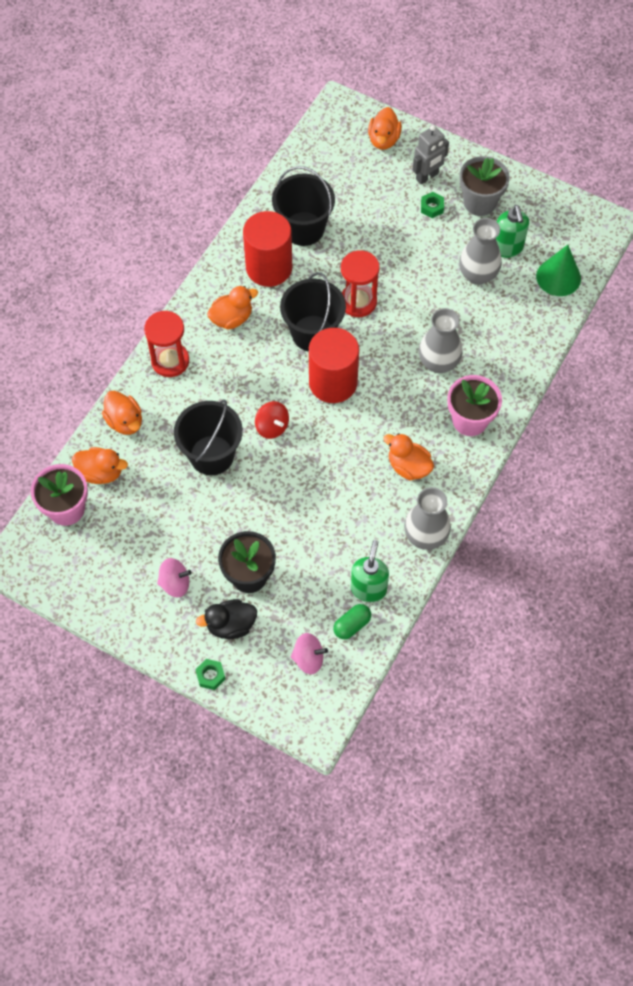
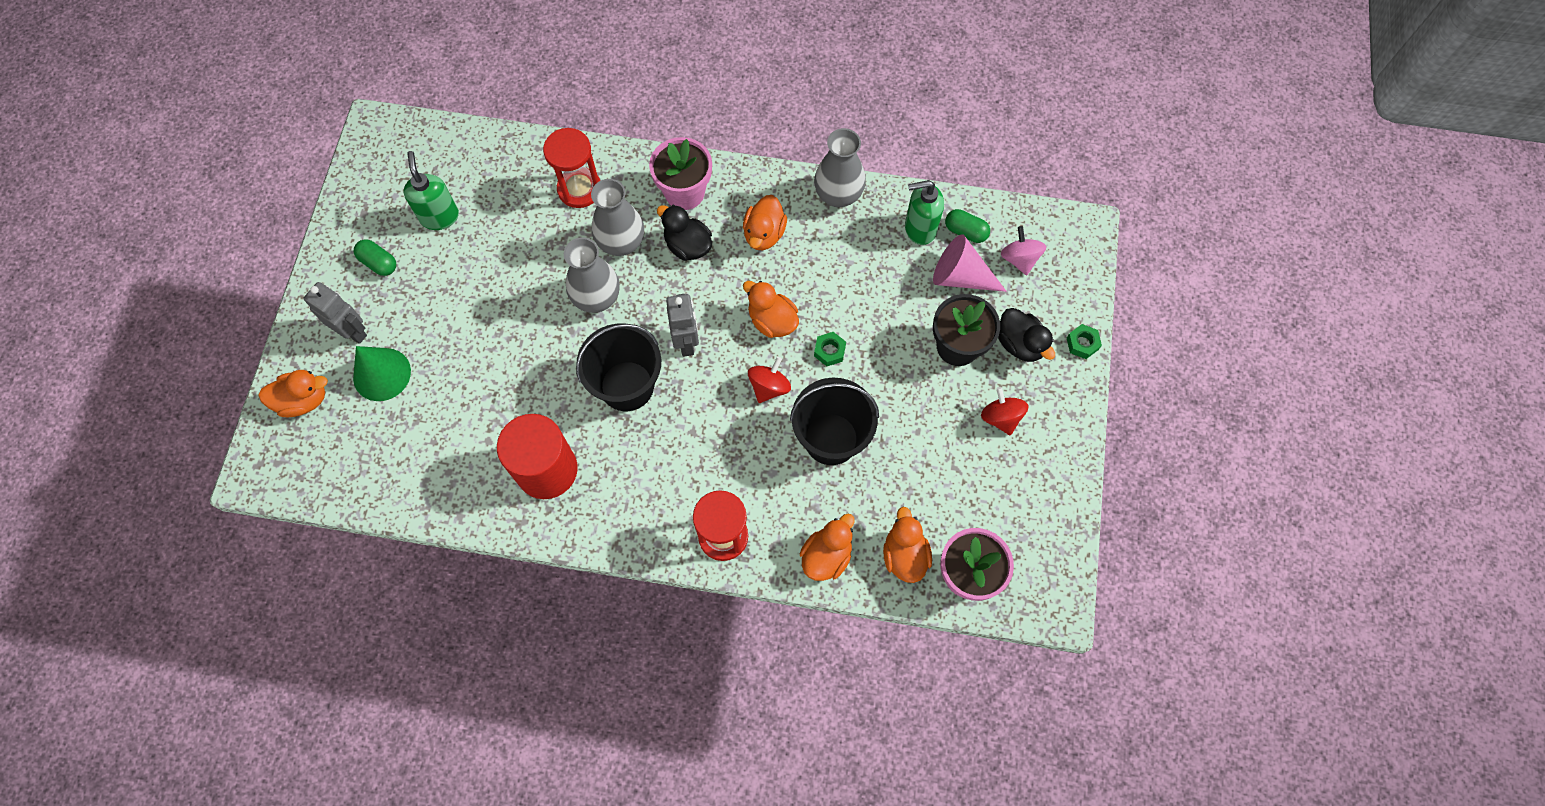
camera: 110 degrees left, 5 degrees up
(175, 583) = (1000, 417): pink spinning top -> red spinning top
(232, 318) = (637, 486): orange duck -> orange duck (772, 321)
(303, 229) = (474, 449): black bucket -> none
(311, 603) = (960, 276): none -> pink cone
(333, 382) = (686, 342): red cylinder -> grey robot
(358, 302) = (565, 351): red hourglass -> red hourglass (579, 189)
(418, 408) = (687, 246): none -> black duck
(432, 207) = (400, 312): green nut -> green nut (829, 351)
(477, 275) = (487, 236): grey vase -> grey vase (597, 298)
(479, 202) = (379, 263): grey flower pot -> green capsule
(507, 248) = (440, 216): green soap dispenser -> green soap dispenser turned 75 degrees counterclockwise
(558, 277) = (466, 156): green cone -> green cone (382, 374)

